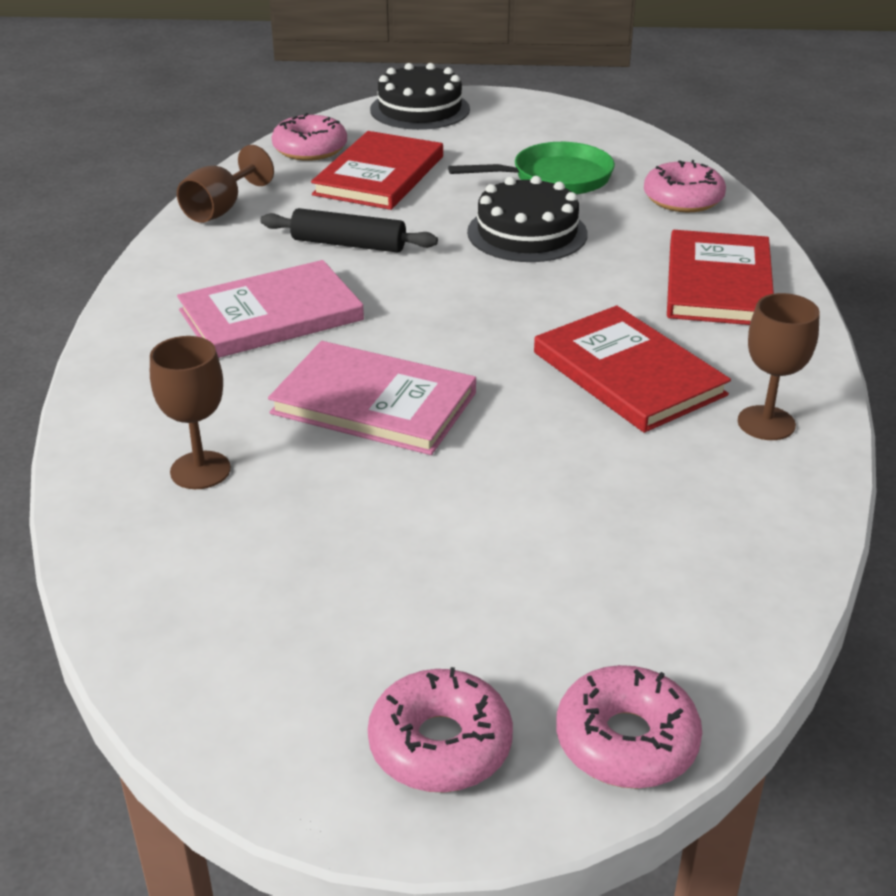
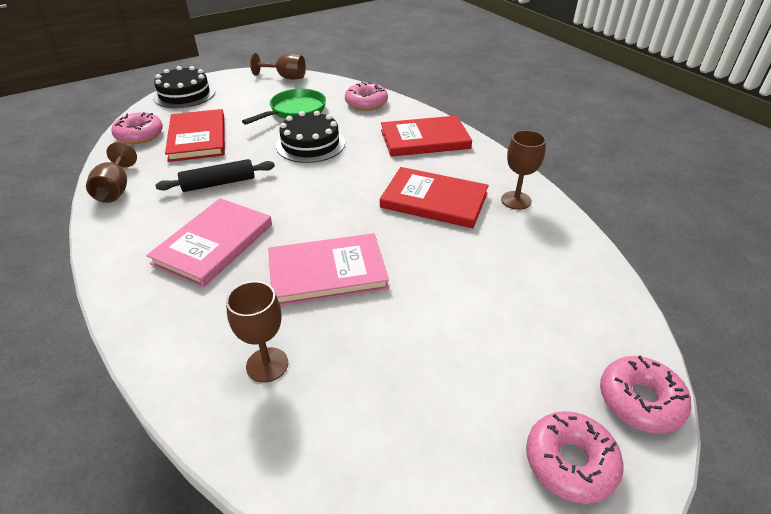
camera: 35 degrees left, 5 degrees up
(594, 123) = (285, 77): none -> brown goblet
(718, 283) = (425, 139): red book -> red book turned 75 degrees counterclockwise

